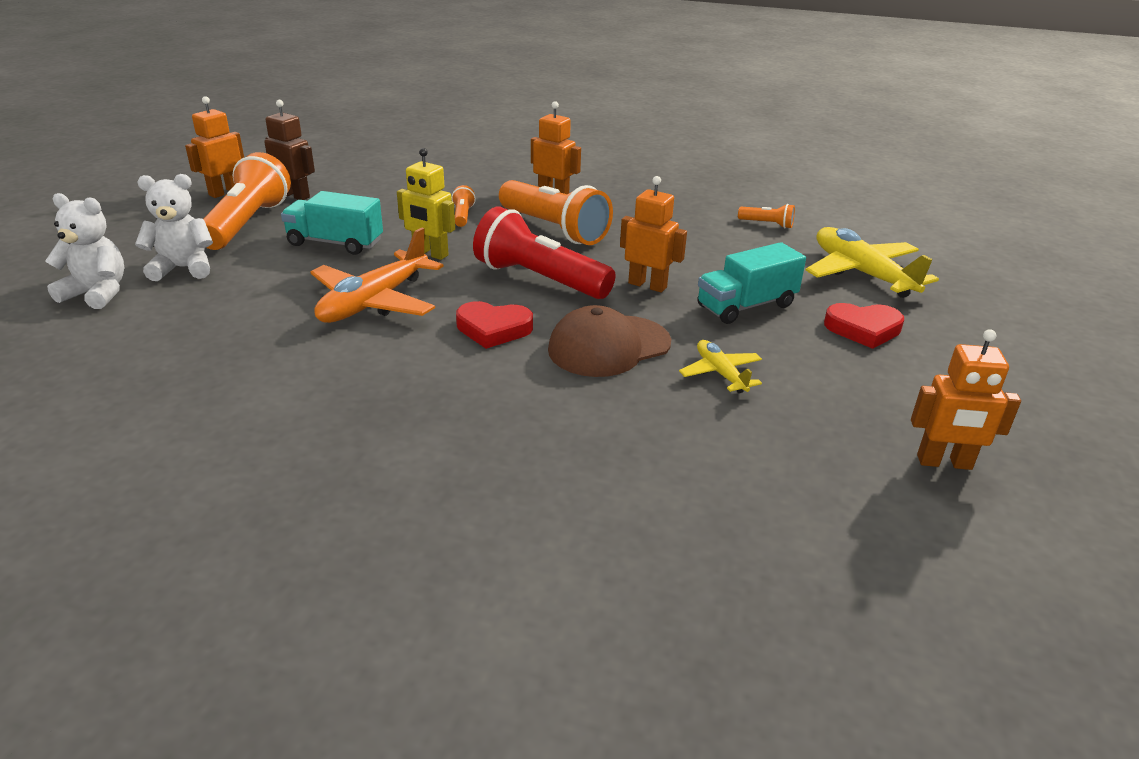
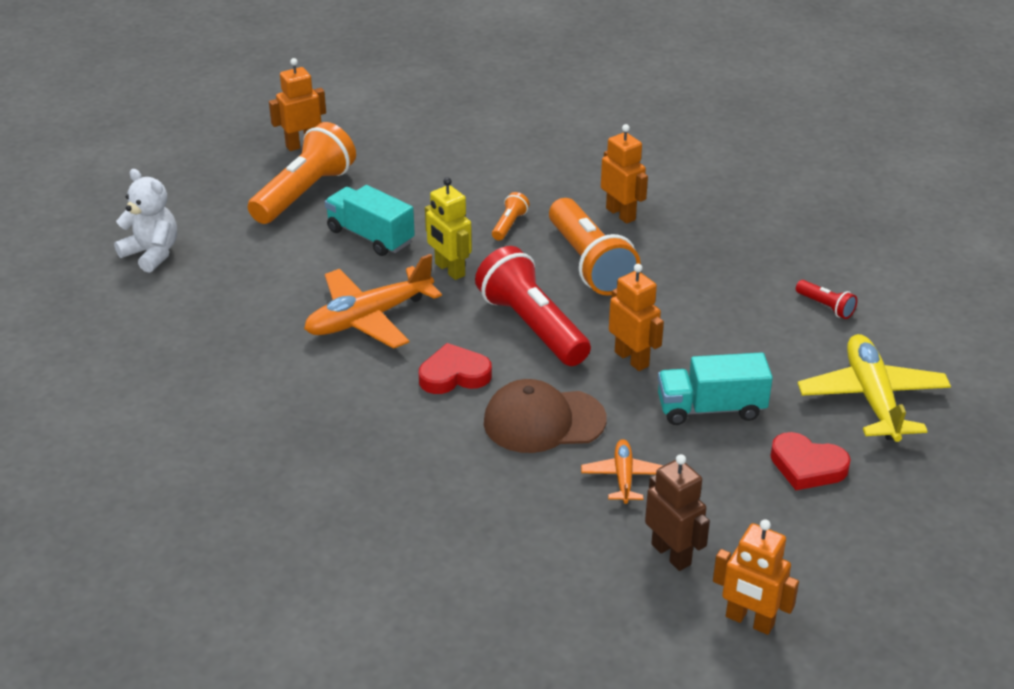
camera: 25 degrees right, 5 degrees up
(183, 268) = (229, 239): white teddy bear -> none
(295, 195) = (364, 162): brown robot -> brown robot (671, 554)
(493, 329) = (454, 375): red heart -> red heart turned 135 degrees clockwise
(720, 373) = (623, 477): yellow plane -> orange plane
(767, 224) = (825, 307): orange flashlight -> red flashlight

